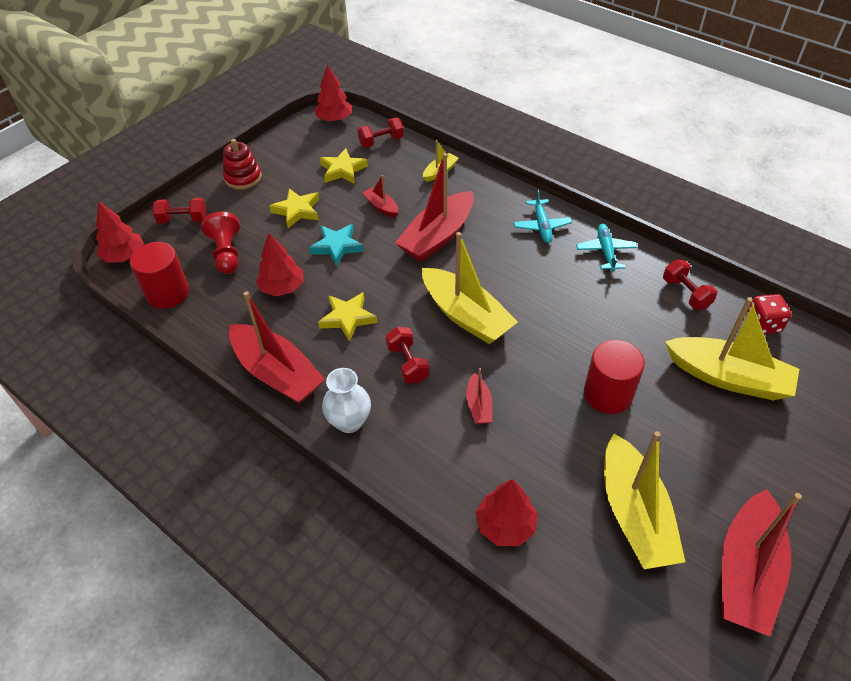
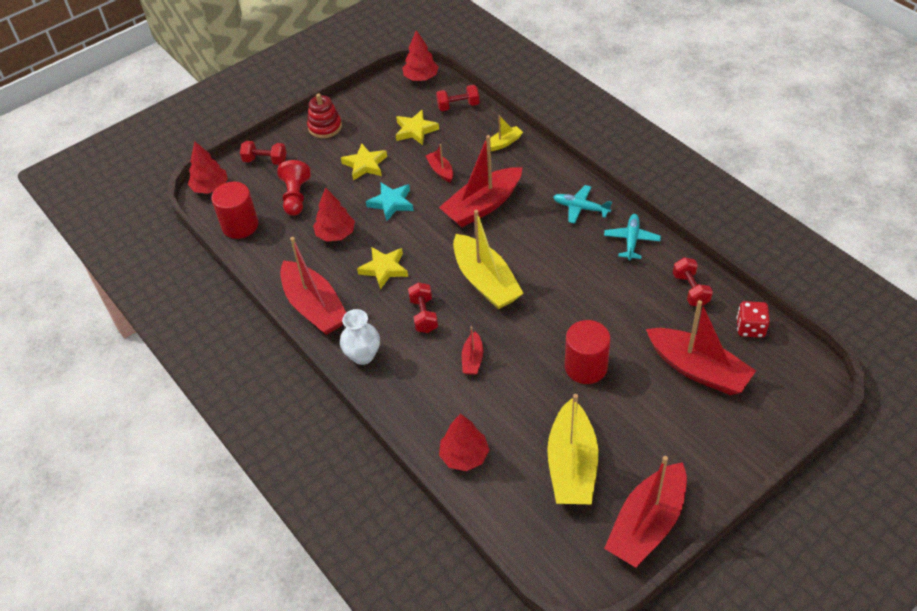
camera: 15 degrees right, 0 degrees up
(541, 226) = (581, 208): turquoise plane -> turquoise plane turned 105 degrees clockwise
(728, 377) = (698, 369): yellow boat -> red boat

